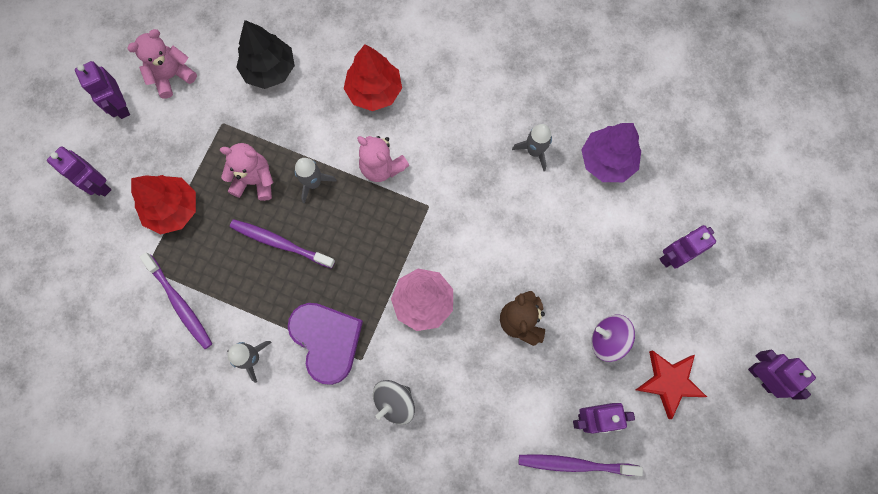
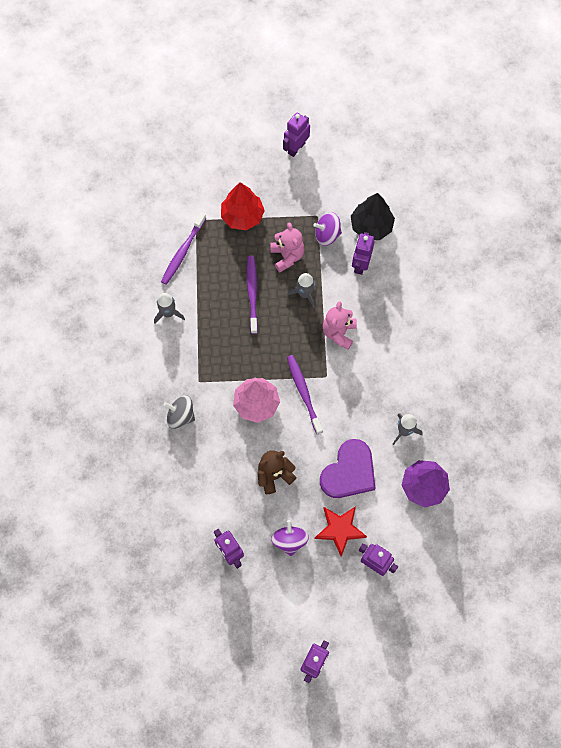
camera: 65 degrees right, 5 degrees down
(98, 185) = (236, 163): purple robot -> purple robot (360, 264)
(172, 76) = (333, 168): pink teddy bear -> none
(252, 123) = (327, 234): none -> purple spinning top
(326, 340) = (201, 353): purple heart -> purple heart (349, 472)
(374, 91) = (392, 302): red tree -> none
(575, 464) = (193, 552): purple toothbrush -> purple toothbrush (303, 393)
(669, 382) = (279, 596): red star -> red star (340, 530)

